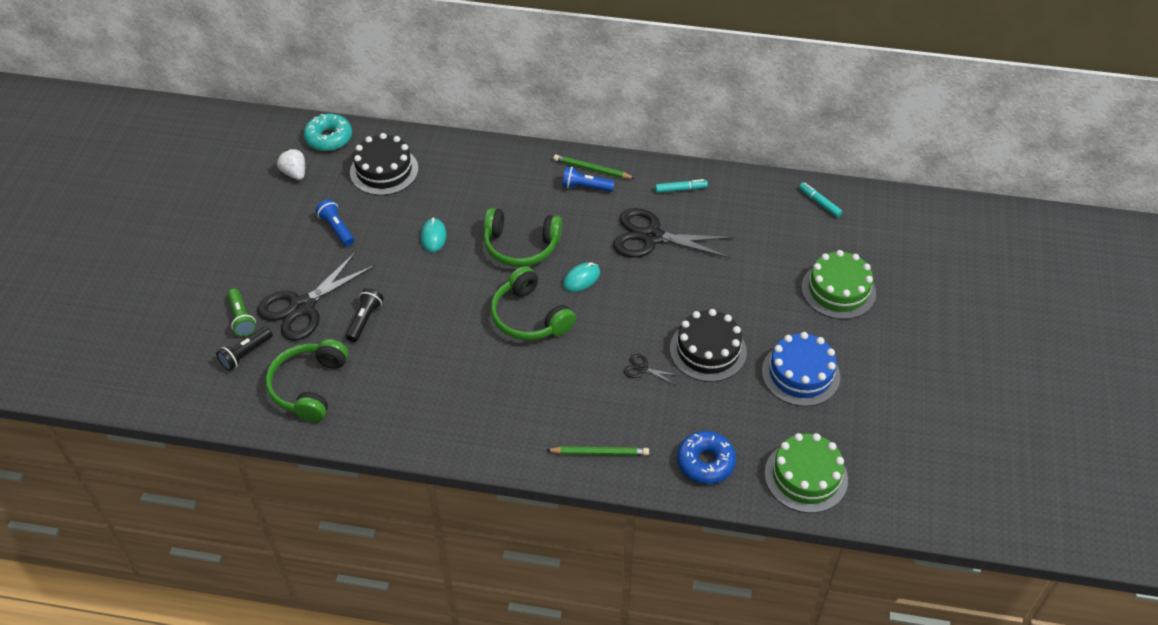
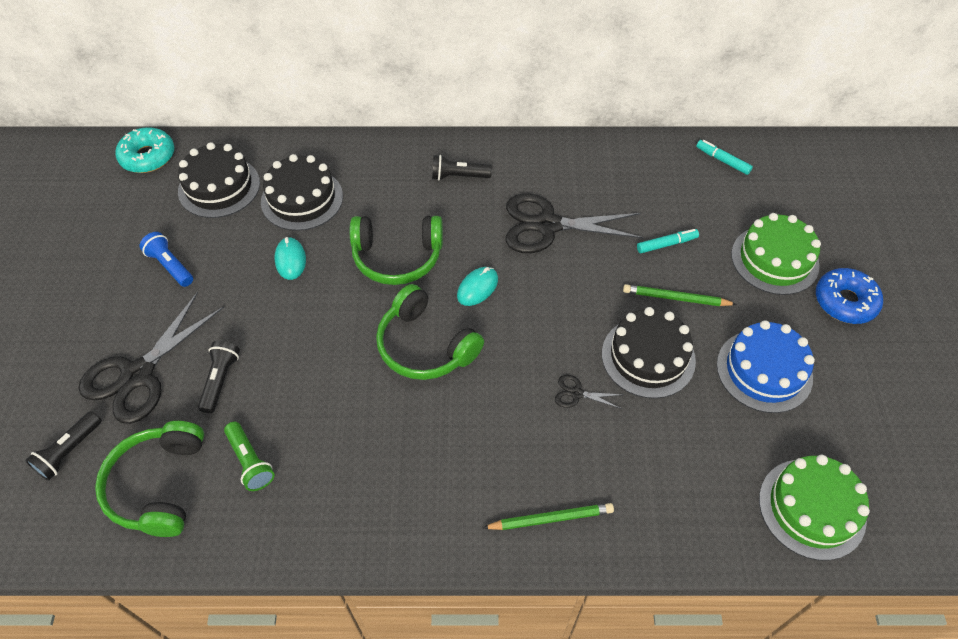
camera: 10 degrees left, 5 degrees up
(242, 318) = (60, 402): green flashlight -> green flashlight (250, 462)
(294, 173) = (111, 204): white strawberry -> none
(451, 189) = (302, 199): none -> black cake
(585, 187) = (458, 176): blue flashlight -> black flashlight
(592, 169) = (461, 154): green pencil -> green pencil (675, 298)
(680, 189) = (566, 165): turquoise marker -> turquoise marker (666, 244)
(705, 462) = (685, 509): blue donut -> blue donut (845, 302)

